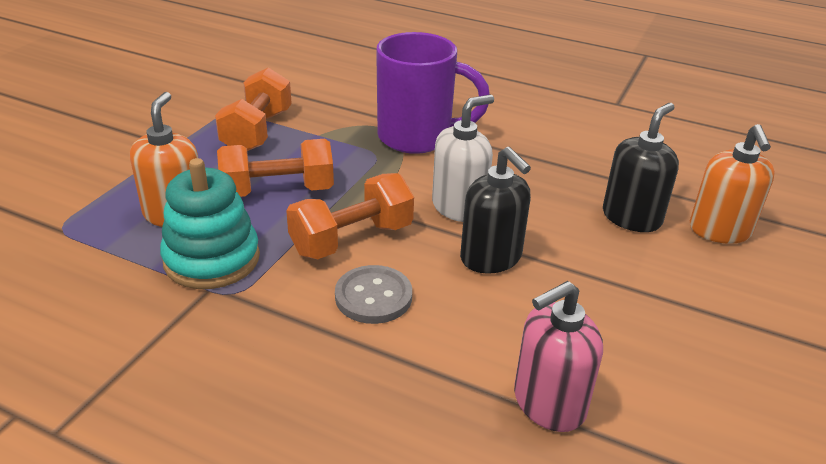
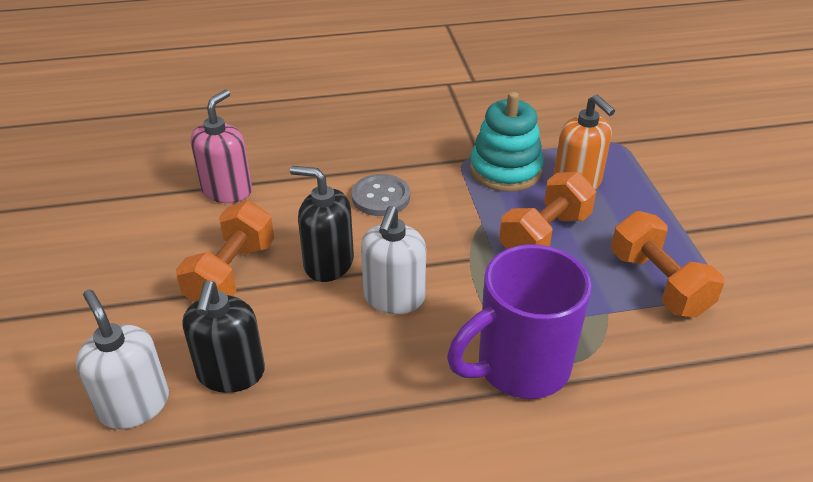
camera: 145 degrees right, 5 degrees up
(352, 239) = (441, 226): orange dumbbell -> orange dumbbell (231, 274)
(720, 230) = (134, 405): orange soap dispenser -> white soap dispenser

